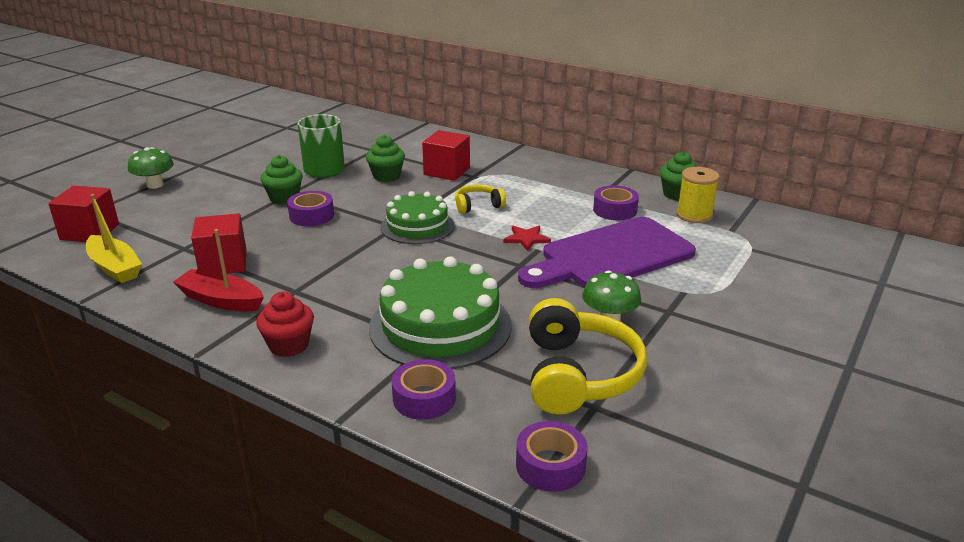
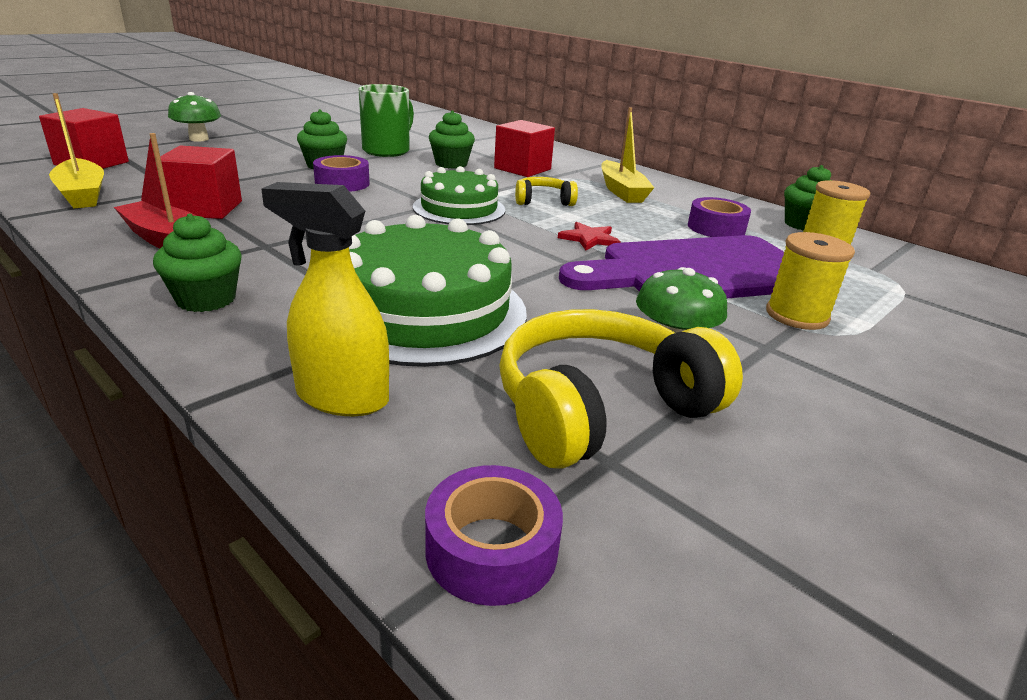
camera: 10 degrees right, 0 degrees up
(289, 345) = (206, 299): red cupcake -> green cupcake
(424, 398) = (341, 397): purple tape -> yellow spray bottle
(534, 183) = (622, 191): none -> yellow boat
(578, 374) = (600, 408): yellow headphones -> yellow headphones turned 135 degrees counterclockwise
(683, 282) = (797, 315): none -> yellow spool

